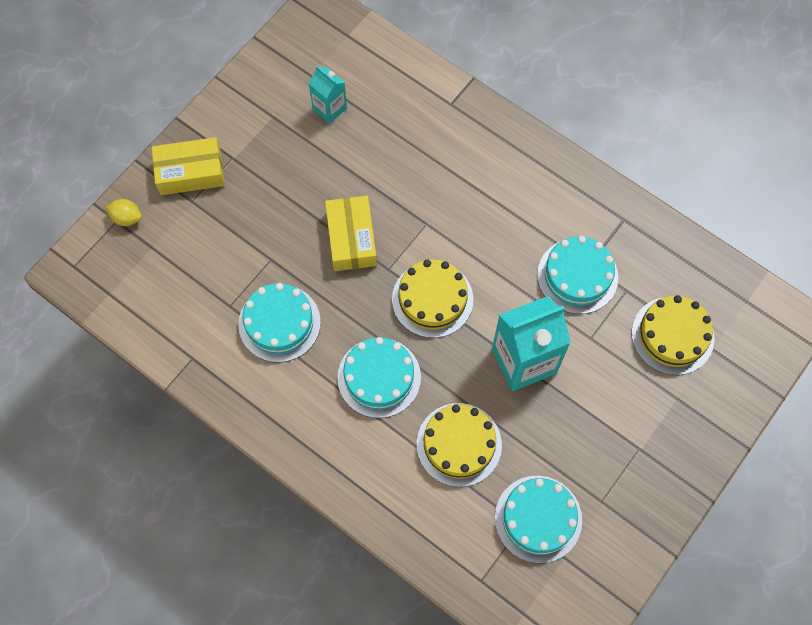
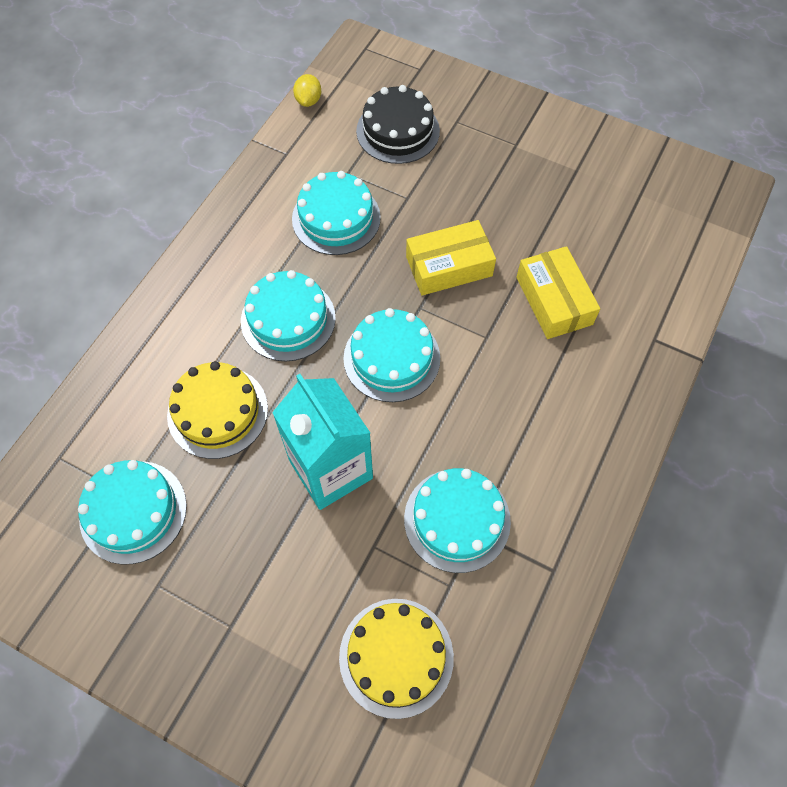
camera: 80 degrees right, 5 degrees down
(126, 218) = (425, 76): yellow lemon -> yellow lemon (308, 101)
(190, 172) = (489, 114): yellow box -> yellow box (553, 300)
(190, 254) = (398, 131): none -> black cake
(329, 108) = (604, 219): turquoise carton -> none
(432, 299) = (391, 358): yellow cake -> turquoise cake

